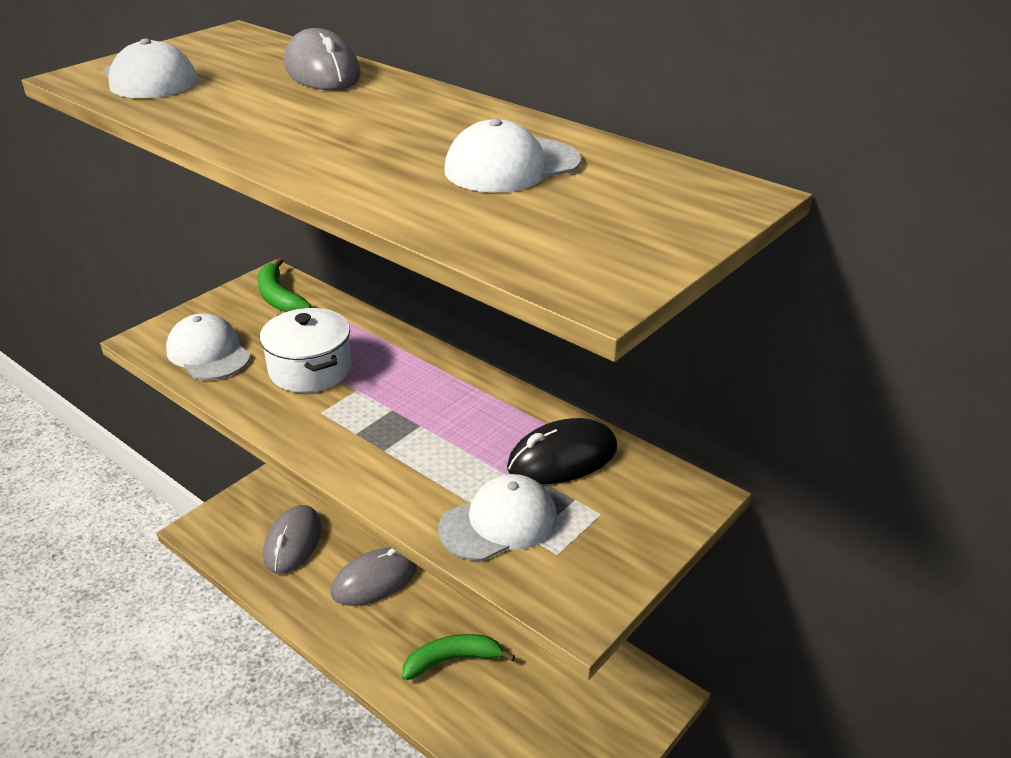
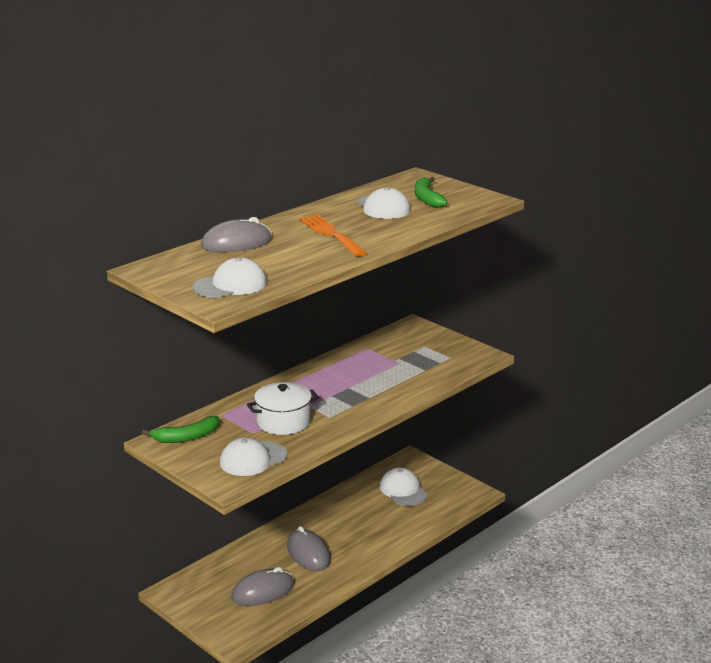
camera: 85 degrees left, 10 degrees down
(293, 542) = (263, 591): grey mouse -> grey mouse turned 45 degrees counterclockwise
(357, 129) = (330, 234): none -> orange fork
(452, 660) = (378, 524): green banana -> green banana (427, 198)
(499, 523) = (429, 369): white cap -> white cap (403, 490)
(562, 458) = (382, 352): black mouse -> none

